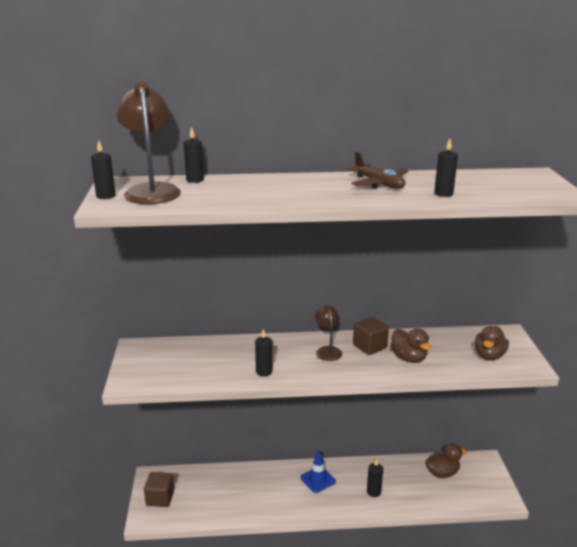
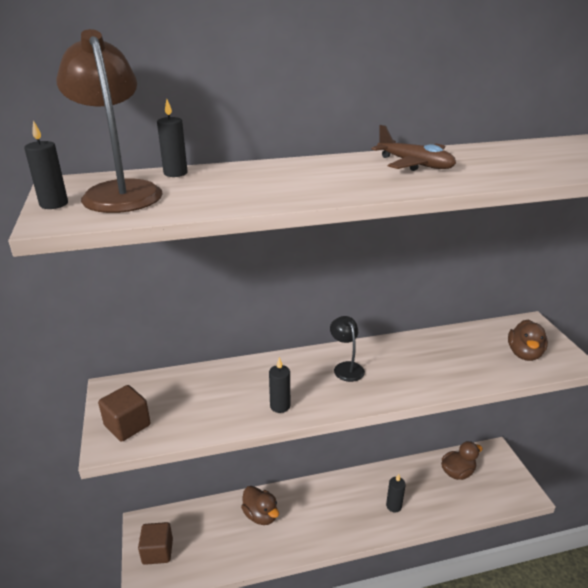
camera: 10 degrees left, 5 degrees up
(318, 479) = (331, 499): blue traffic cone -> none
(327, 350) = (346, 367): brown lamp -> black lamp
(369, 346) = (391, 357): brown cube -> brown cube (127, 425)
(408, 358) = (440, 367): brown duck -> brown duck (261, 515)
(443, 194) = (502, 172): black candle -> none

